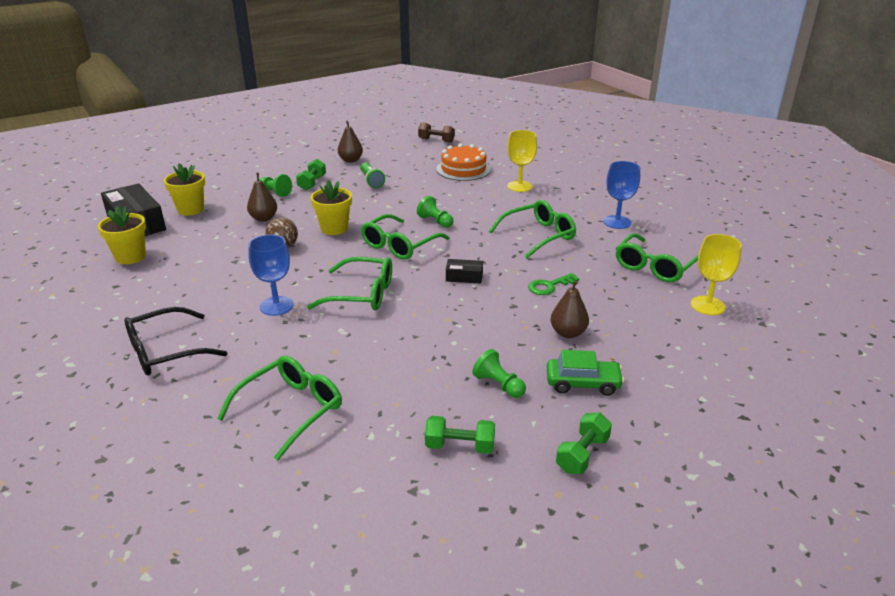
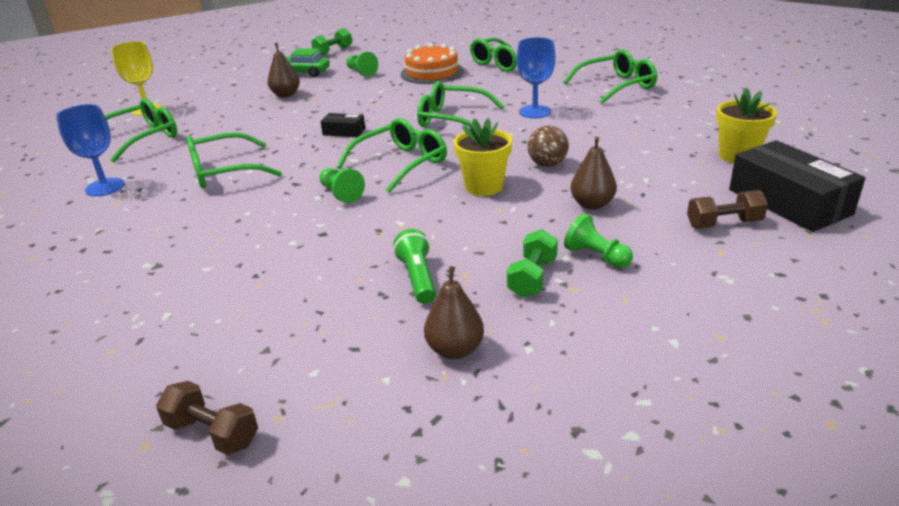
camera: 170 degrees left, 0 degrees up
(164, 352) = (617, 86): black glasses -> green glasses
(190, 209) = (724, 224): yellow flower pot -> brown dumbbell
(460, 446) = (401, 53): green dumbbell -> none
(463, 169) = (225, 305): orange cake -> orange cake (432, 72)
(519, 186) = (163, 255): yellow goblet -> none
(549, 286) = (267, 124): green key -> none

